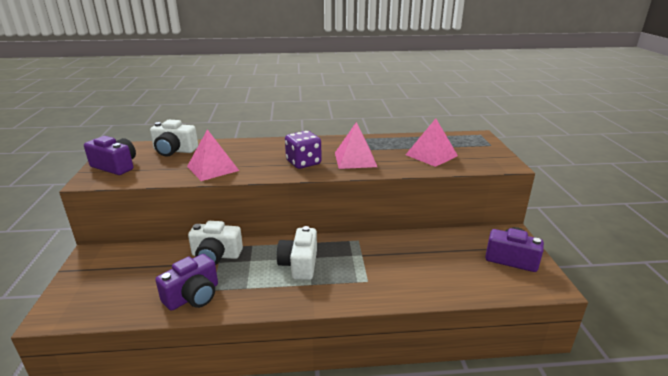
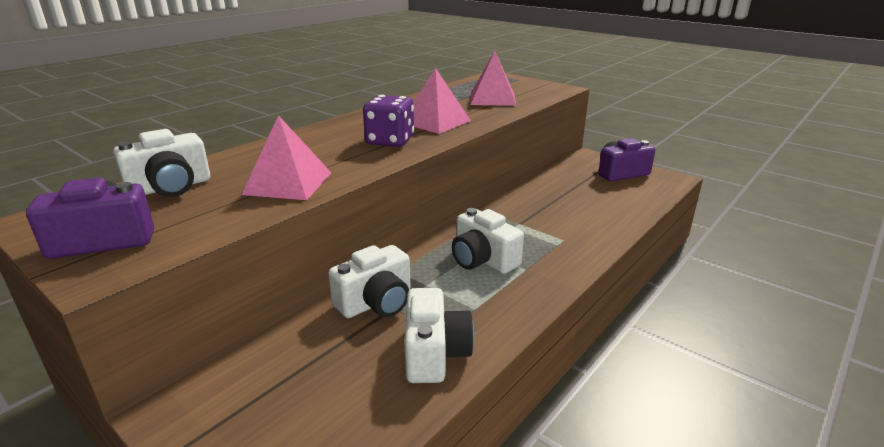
camera: 45 degrees left, 0 degrees up
(193, 296) = (434, 353): purple camera -> white camera

